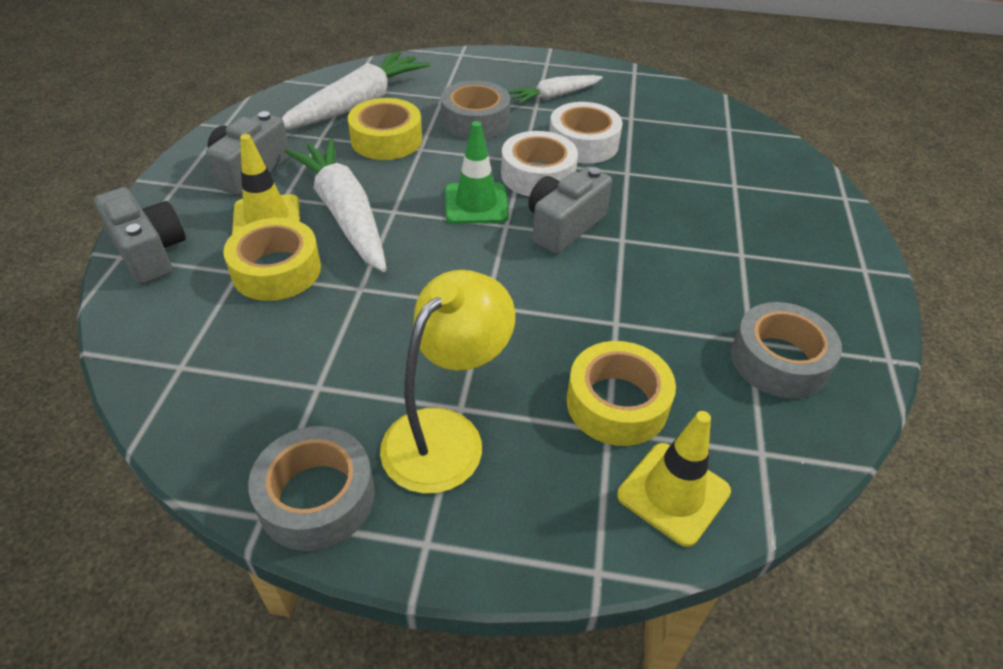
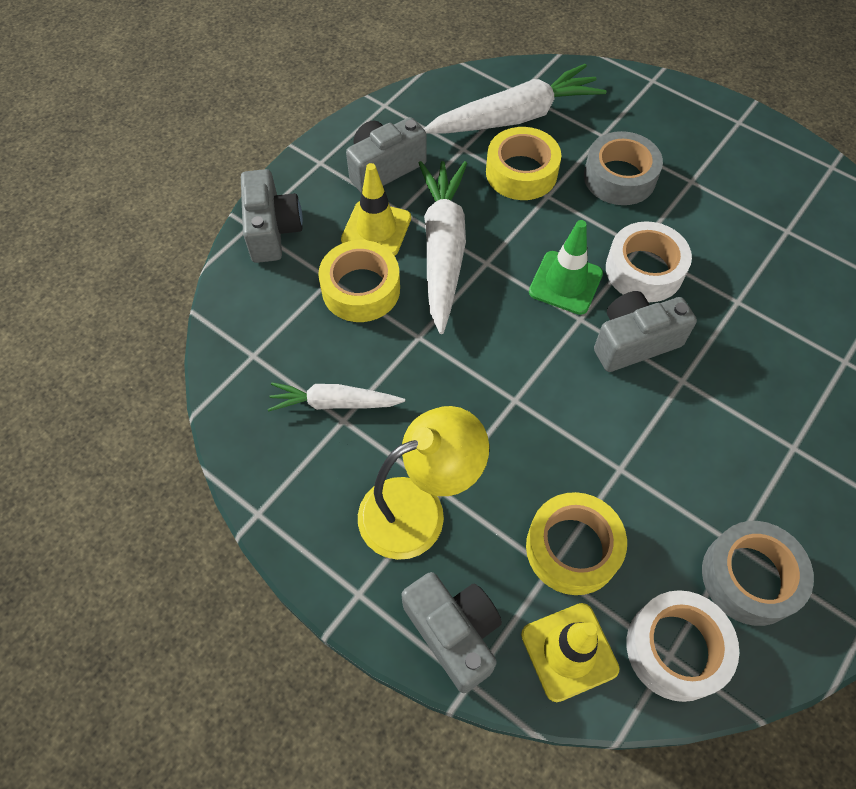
camera: 30 degrees right, 15 degrees up
(316, 497) = (300, 517): grey tape -> none
(551, 531) = (454, 632): none -> grey camera
(554, 96) = (720, 172): white carrot -> white carrot (334, 403)
(583, 143) = (714, 246): white tape -> white tape (676, 648)

